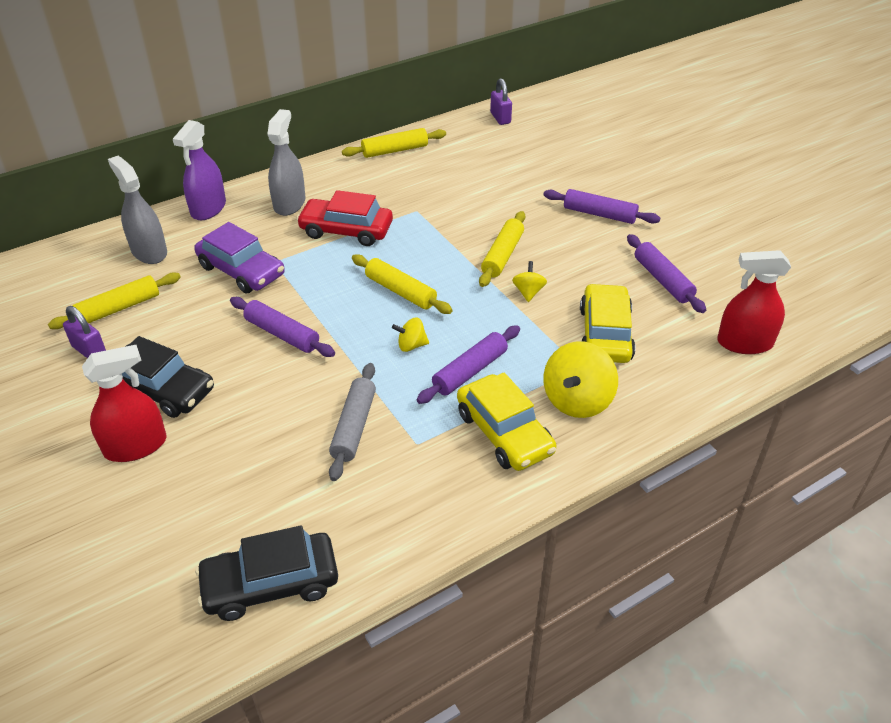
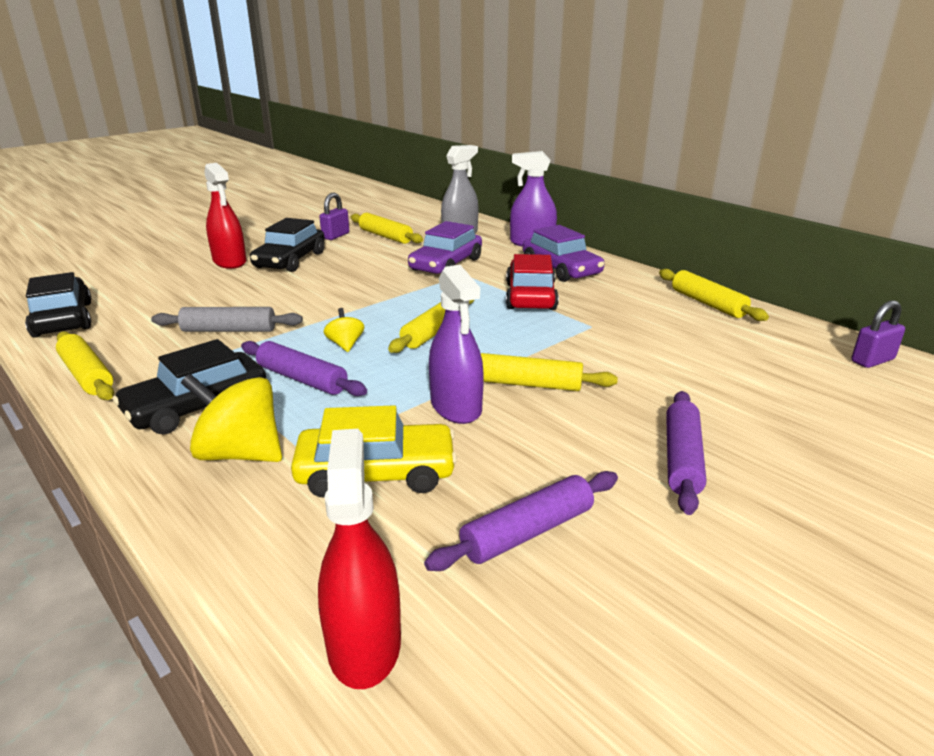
camera: 80 degrees right, 15 degrees down
(282, 334) = (359, 289): purple rolling pin -> none
(289, 203) = (561, 269): grey spray bottle -> purple car
(429, 523) = (87, 375): none -> yellow rolling pin
(504, 433) = (197, 406): yellow car -> black car
(528, 292) = (456, 407): yellow spinning top -> purple spray bottle

